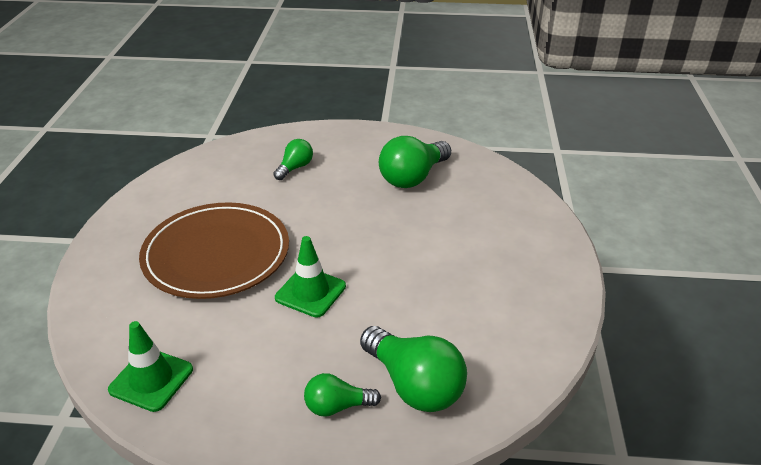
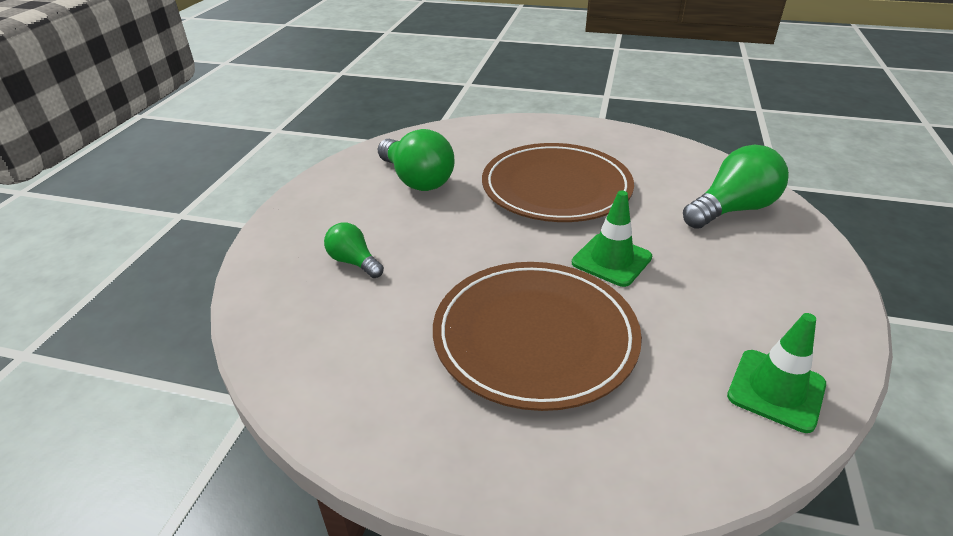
camera: 80 degrees left, 0 degrees up
(337, 406) = (770, 252): green light bulb -> none
(423, 256) = (556, 187): none -> brown plate

